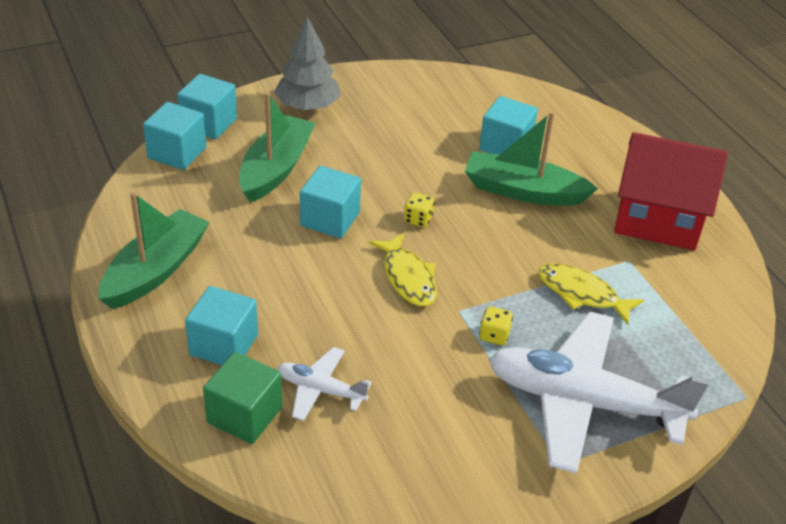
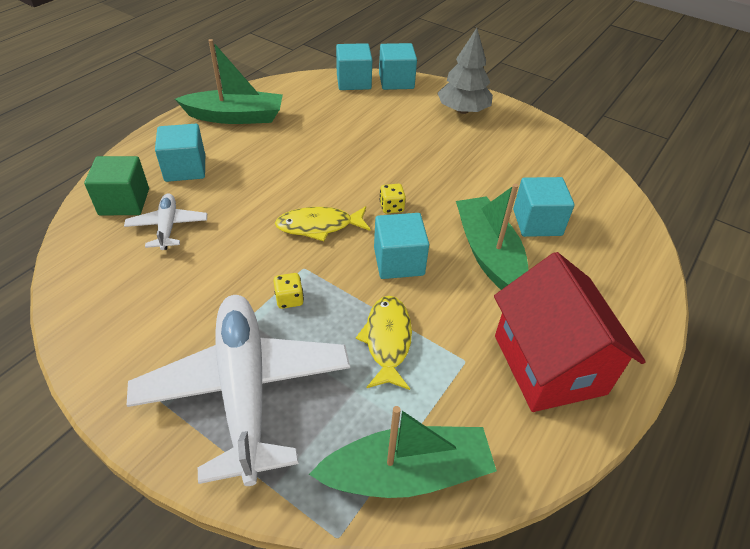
camera: 60 degrees right, 5 degrees up
(276, 168) = (380, 123): green boat -> green boat (407, 473)
(330, 219) = (350, 165): turquoise cube -> turquoise cube (399, 261)
(408, 278) = (319, 226): yellow fish -> yellow fish turned 45 degrees clockwise

